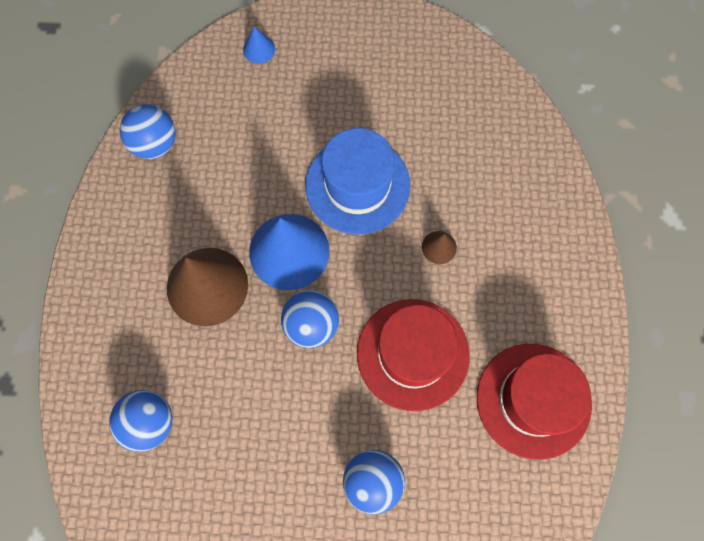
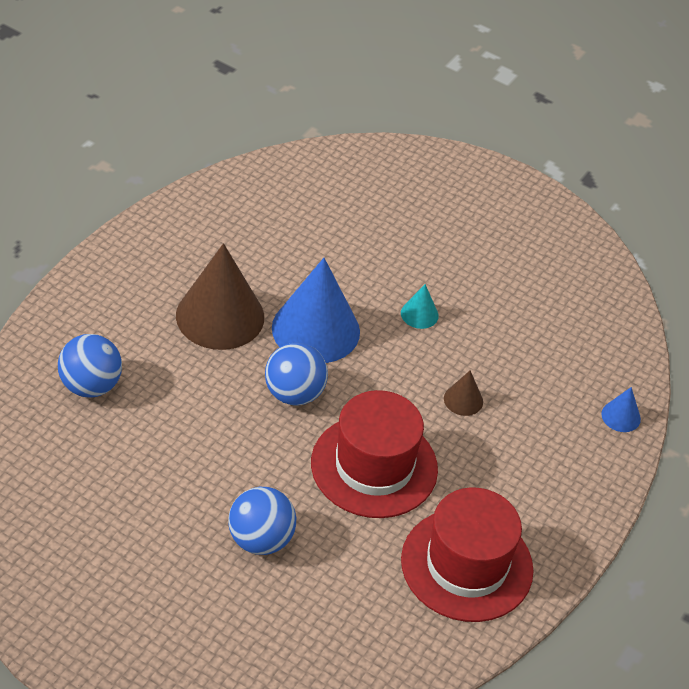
camera: 25 degrees right, 25 degrees down
(155, 144) = (253, 192): blue ball -> none
(259, 49) = (403, 170): blue cone -> blue cone (621, 416)
(357, 185) = (419, 314): blue hat -> turquoise cone

